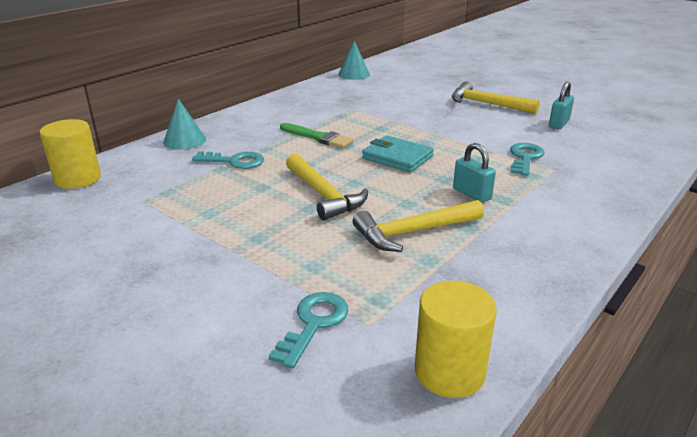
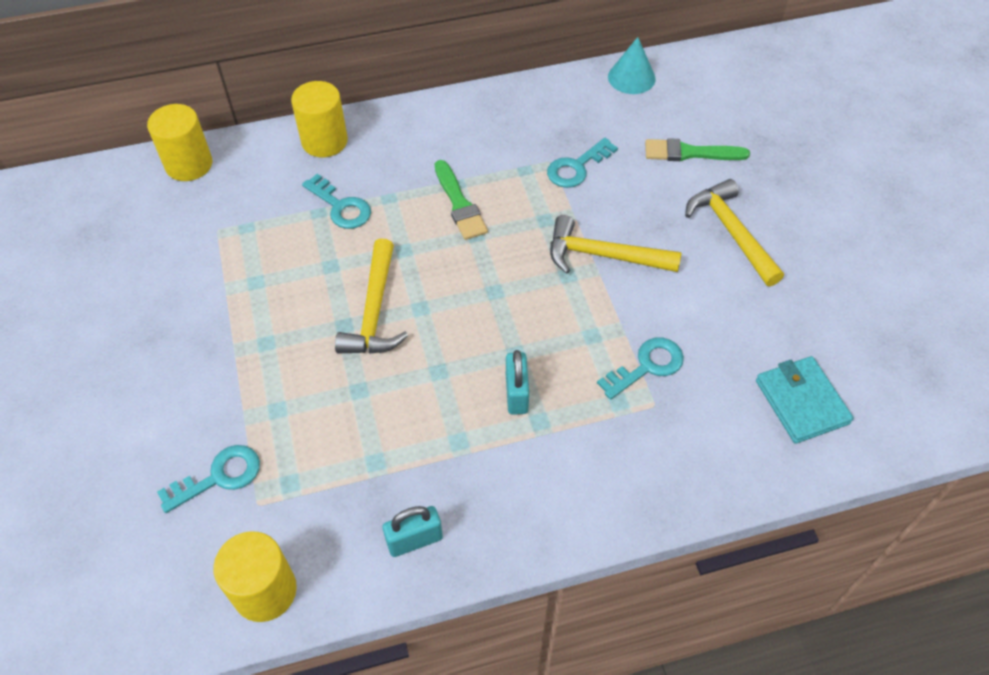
camera: 35 degrees right, 25 degrees up
(184, 140) = (324, 141): turquoise cone -> yellow cylinder
(370, 107) = (576, 167): none -> turquoise key
(397, 157) = (506, 287): turquoise wallet -> turquoise wallet (801, 402)
(412, 232) = (400, 416): yellow hammer -> yellow hammer (602, 255)
(423, 87) = (690, 153): none -> green brush
(558, 124) = (774, 323): turquoise padlock -> turquoise padlock (414, 540)

